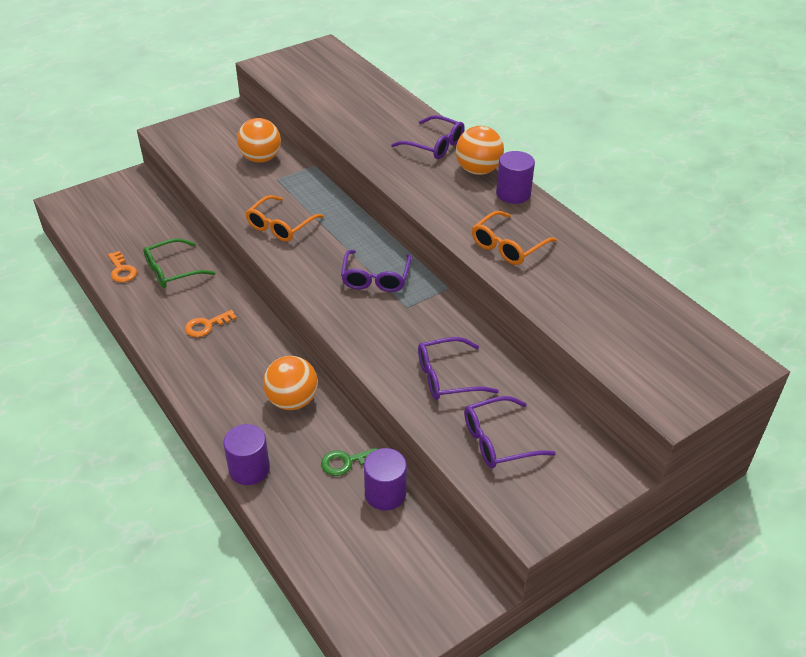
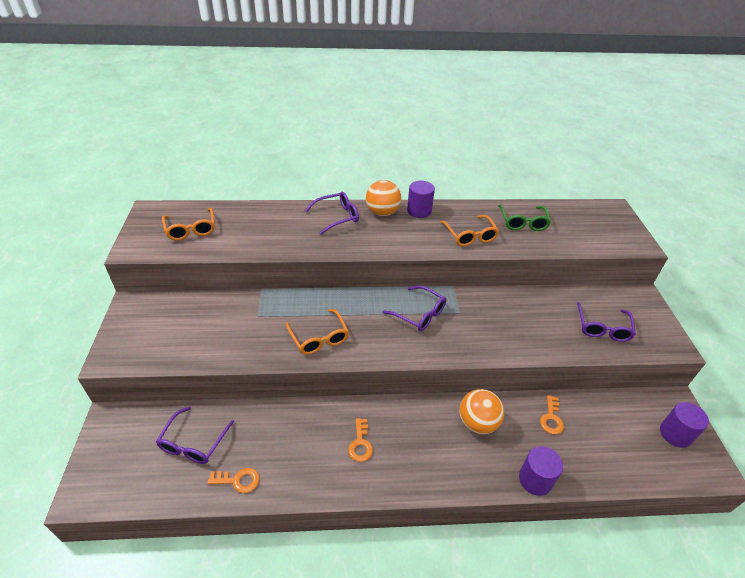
camera: 60 degrees left, 0 degrees up
(173, 270) = (272, 440): green glasses -> green glasses (522, 222)
(261, 158) = (220, 313): orange ball -> none
(320, 77) = (191, 229): none -> orange glasses
(346, 462) = (551, 418): green key -> orange key
(385, 493) = (587, 410): purple cylinder -> purple cylinder (675, 434)
(448, 377) = (537, 324): purple glasses -> purple glasses (194, 442)

